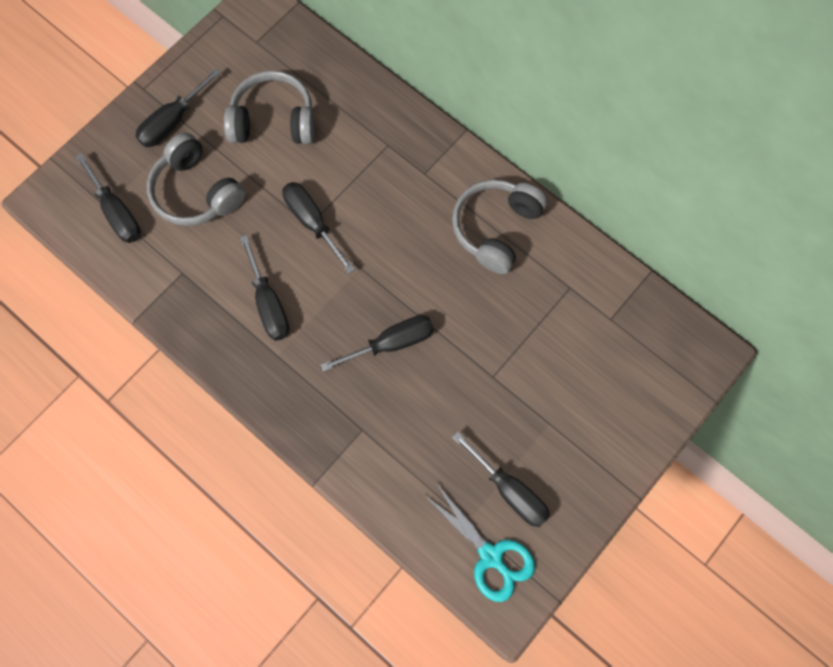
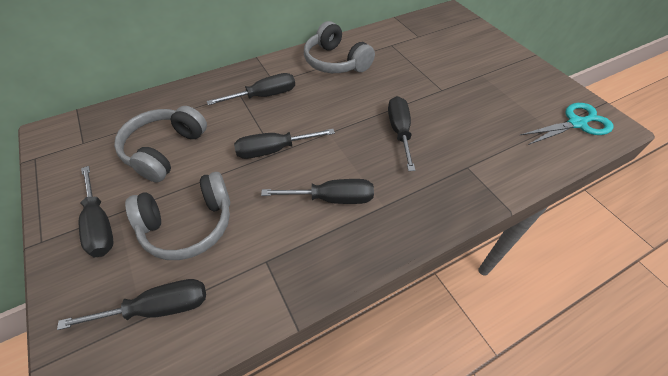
camera: 70 degrees left, 20 degrees down
(509, 491) = (527, 103): black screwdriver -> black screwdriver (264, 96)

